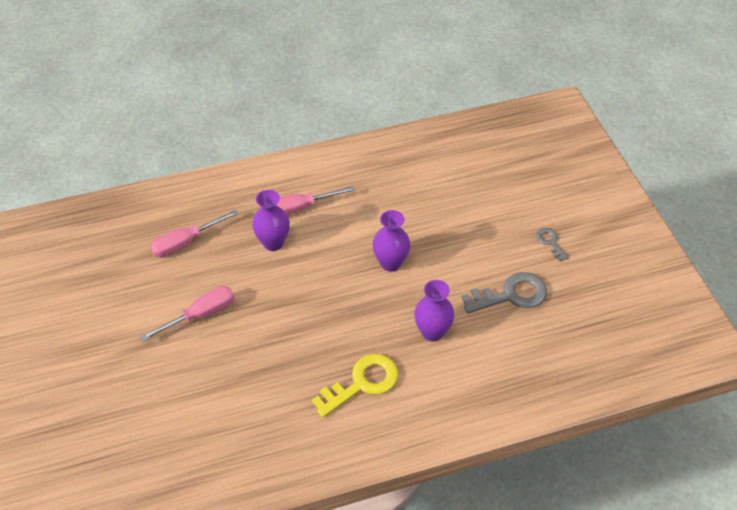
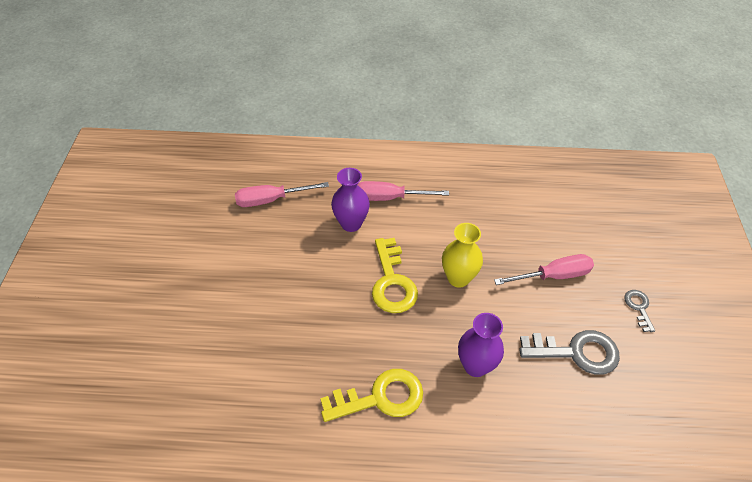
camera: 20 degrees right, 0 degrees up
(200, 315) = (253, 272): pink screwdriver -> pink screwdriver (553, 276)
(333, 284) = (392, 282): none -> yellow key
(390, 263) = (458, 278): purple vase -> yellow vase

